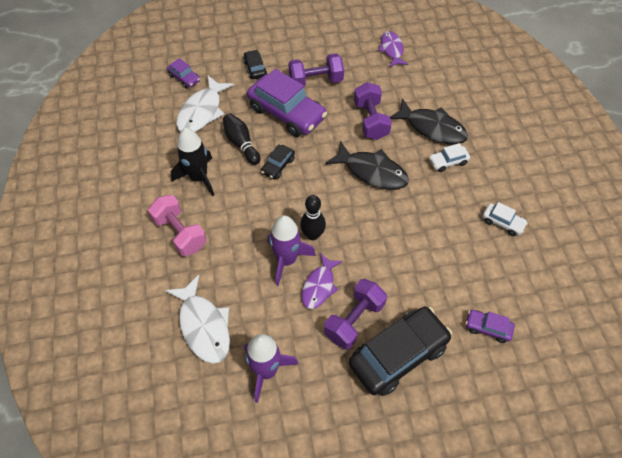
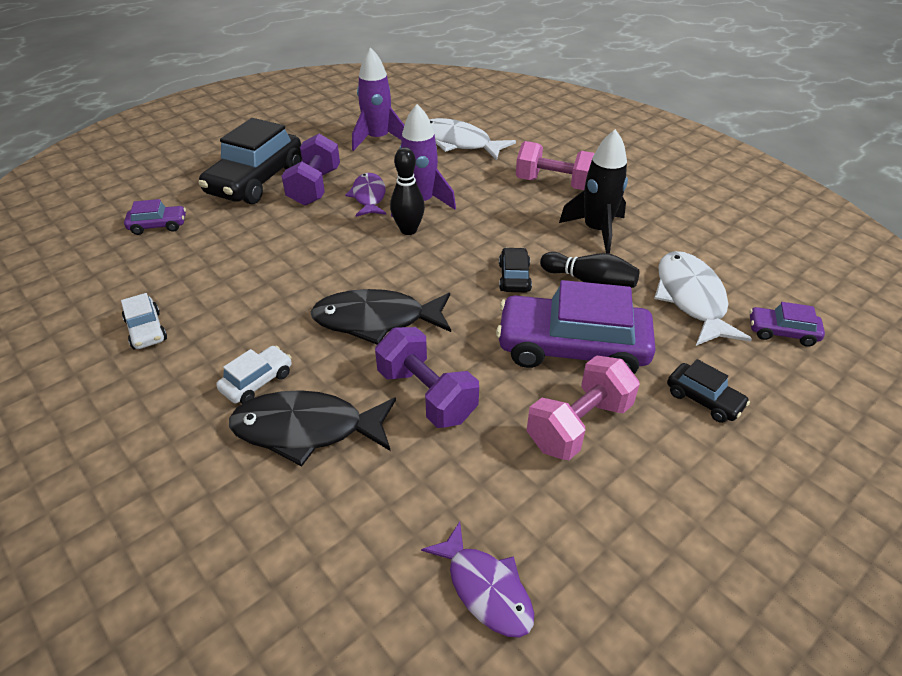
camera: 150 degrees right, 15 degrees down
(316, 81) = (579, 425): purple dumbbell -> pink dumbbell
(502, 222) = (146, 330): white car -> white car turned 120 degrees counterclockwise

